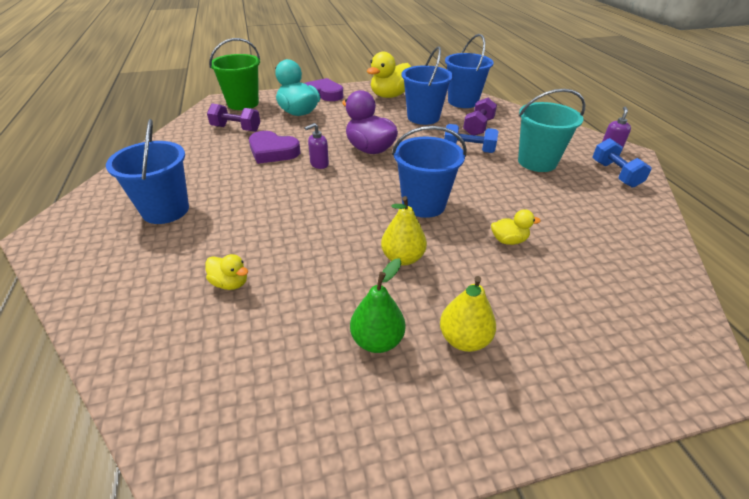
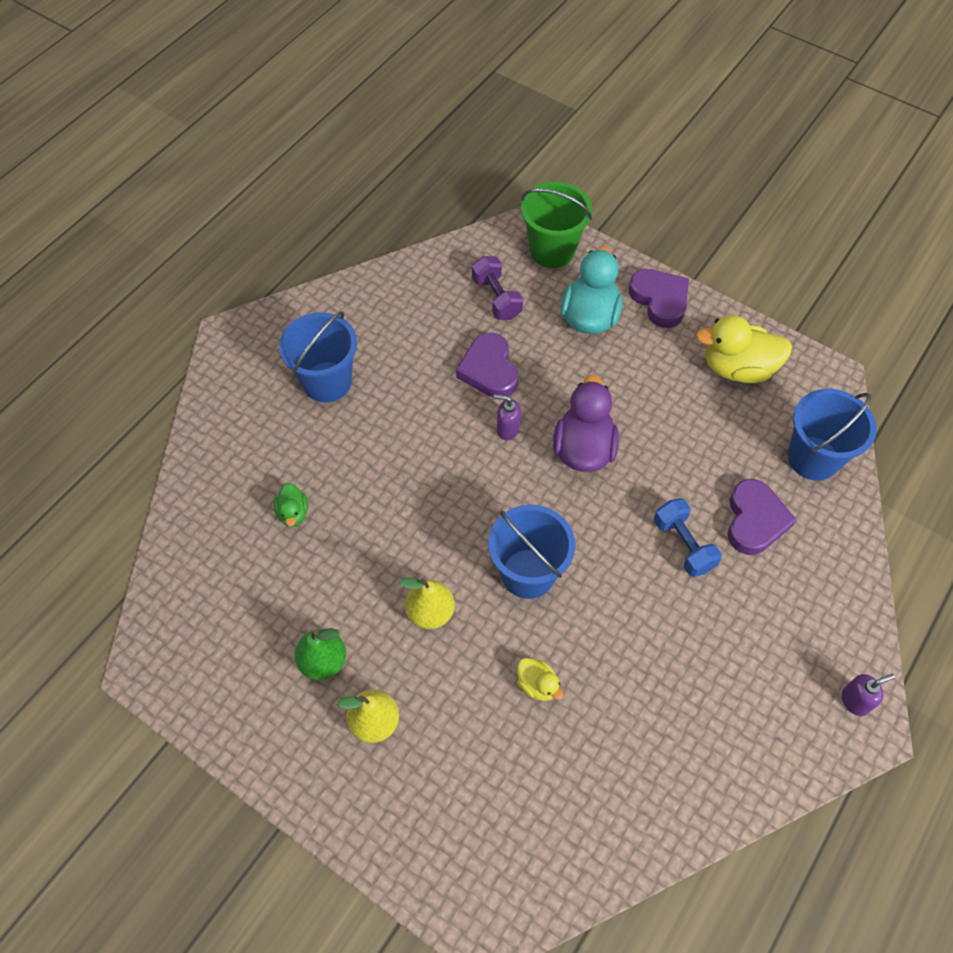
camera: 50 degrees right, 20 degrees up
(230, 283) = (293, 513): yellow duck -> green duck
(423, 117) = (716, 445): blue bucket -> none
(478, 127) = (754, 520): purple dumbbell -> purple heart
(537, 162) = (729, 632): turquoise bucket -> none
(615, 174) = (786, 732): blue dumbbell -> none

